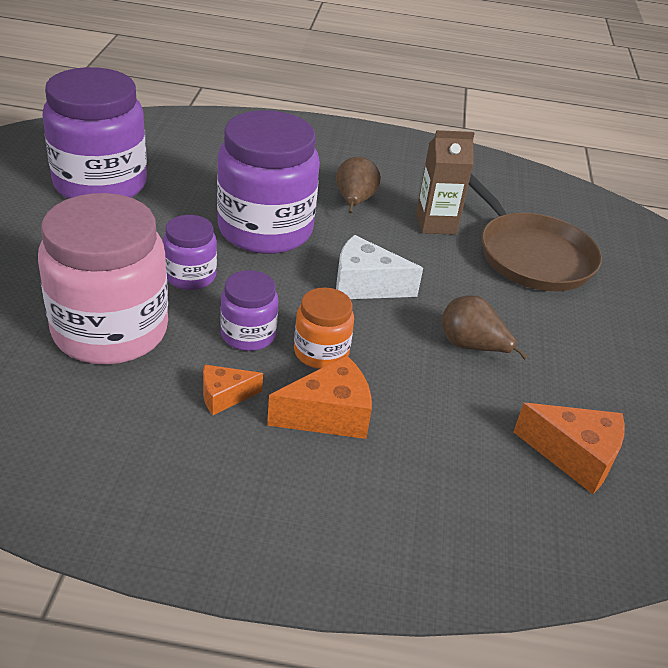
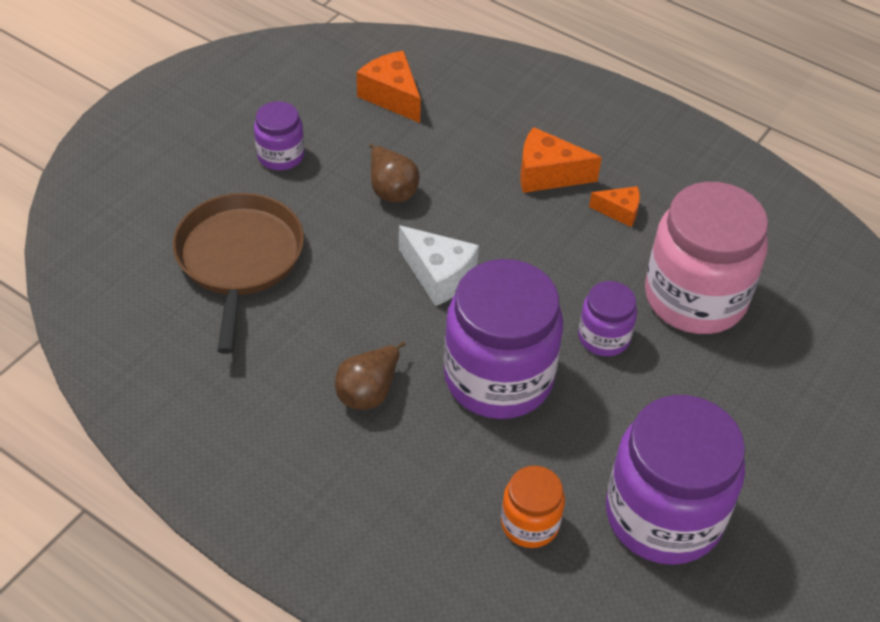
camera: 150 degrees left, 10 degrees up
(248, 335) = (576, 258): purple jar -> purple jar (281, 156)
(321, 352) = (523, 223): orange jar -> orange jar (530, 523)
(436, 224) = (301, 330): brown carton -> none

